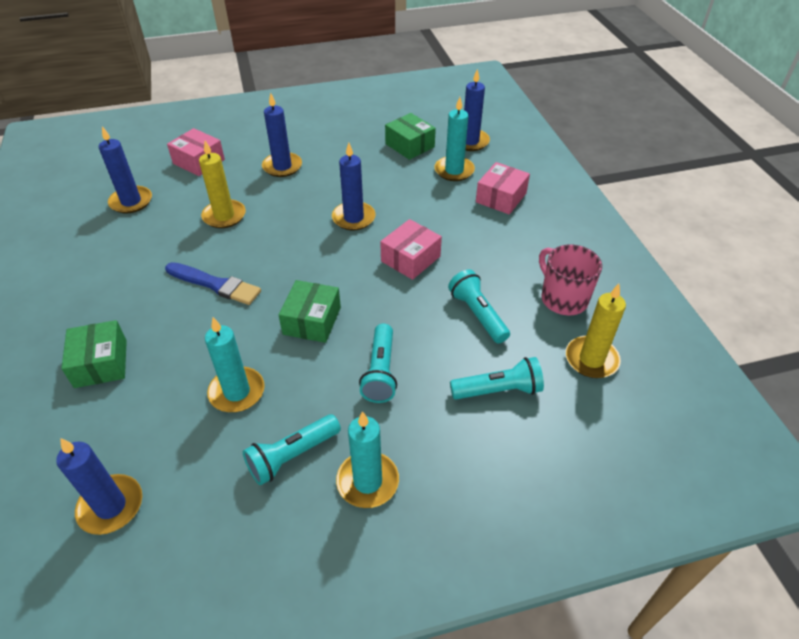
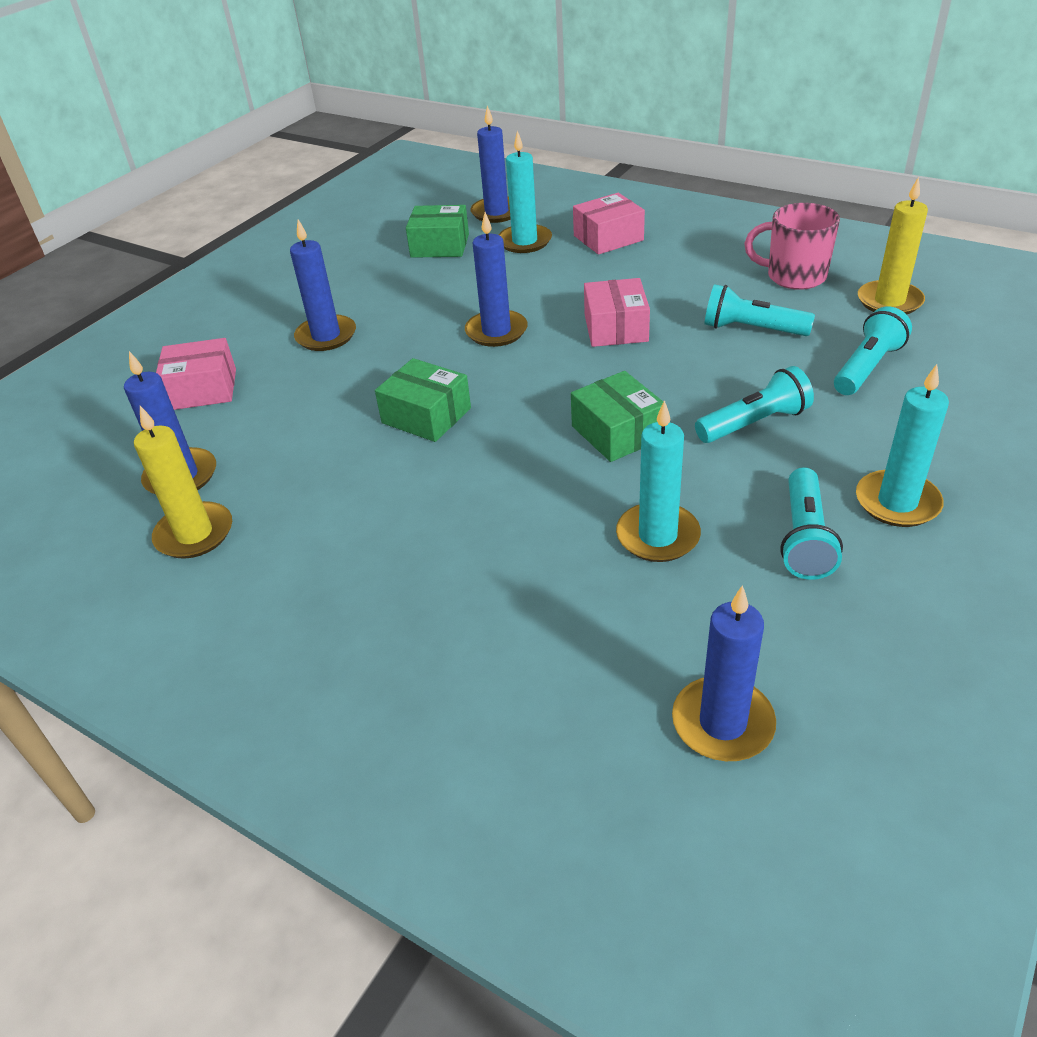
camera: 40 degrees left, 5 degrees down
(101, 363) = (457, 631): green box -> green box (426, 415)
(215, 284) = (454, 474): blue brush -> none
(224, 216) = (341, 415): yellow candle -> yellow candle (194, 534)
(380, 372) = (754, 423): turquoise flashlight -> turquoise flashlight turned 75 degrees counterclockwise
(501, 198) = (608, 238): pink box -> pink box turned 75 degrees clockwise

